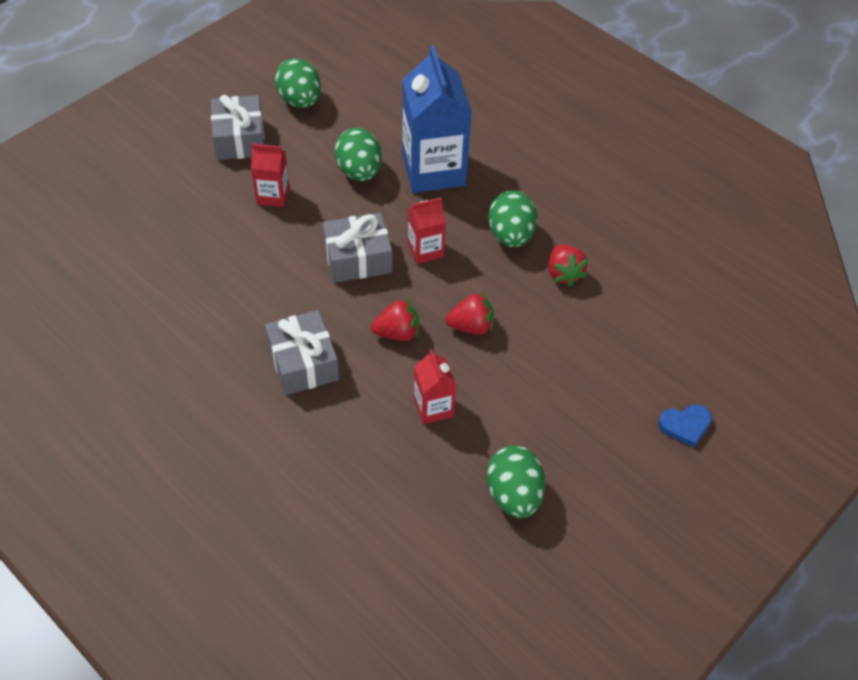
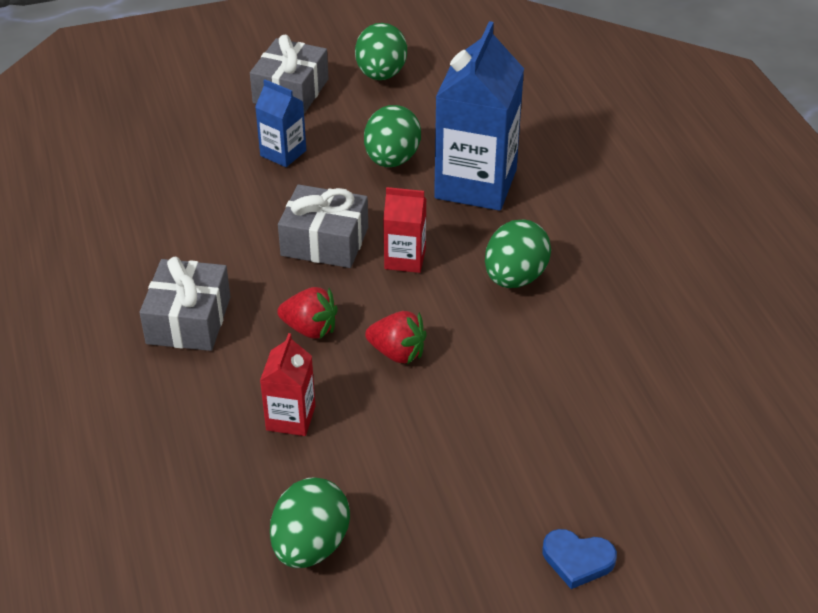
camera: 30 degrees right, 10 degrees down
(273, 195) = (283, 153): red carton -> blue carton
(563, 273) = (549, 338): red strawberry -> none

